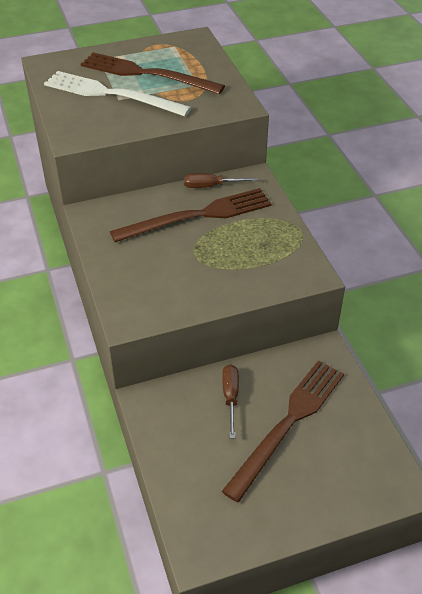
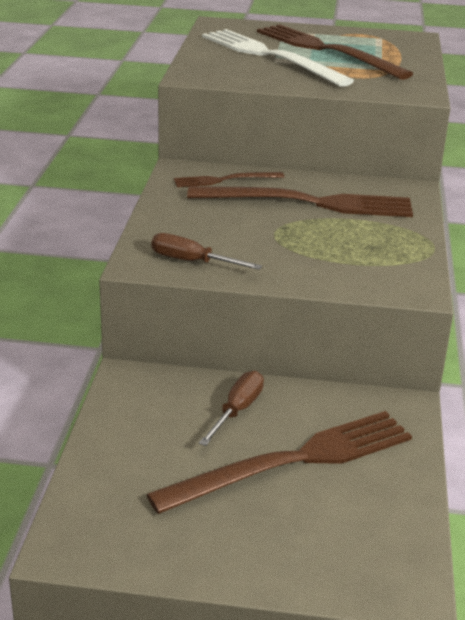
camera: 25 degrees right, 15 degrees down
(126, 213) = (224, 180): none -> brown fork
(211, 186) = (348, 183): brown screwdriver -> brown screwdriver (192, 262)

